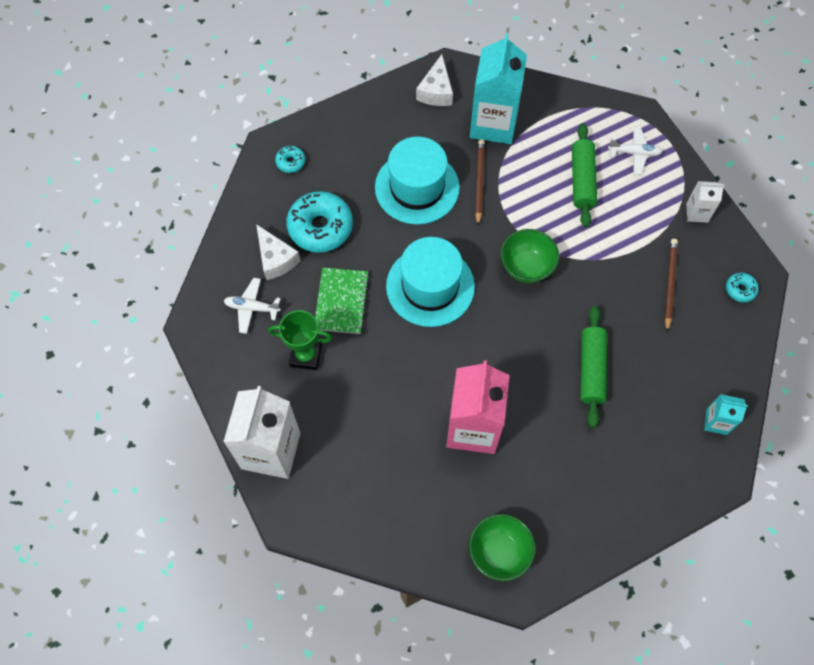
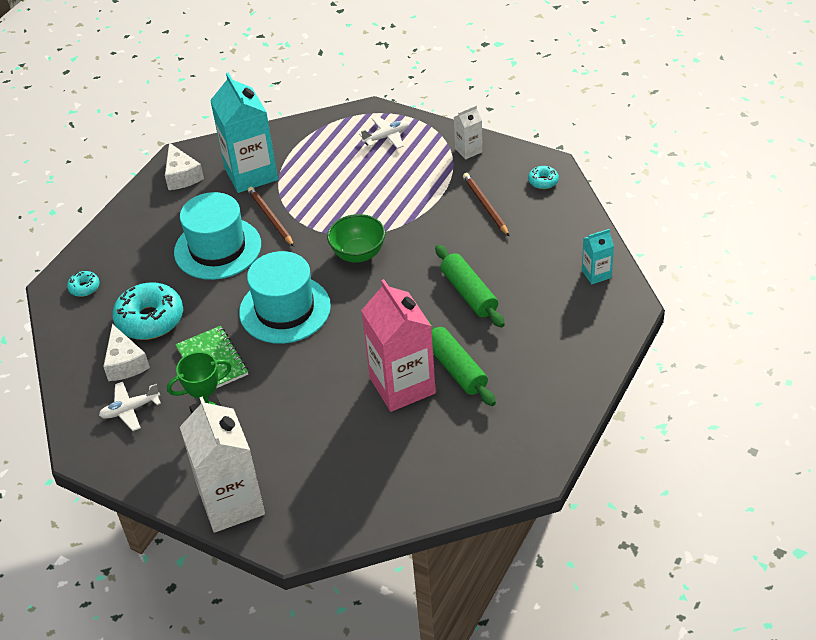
camera: 30 degrees left, 20 degrees down
(276, 259) = (125, 363): white cheese -> white cheese turned 45 degrees clockwise
(499, 552) = (495, 458): green bowl -> none
(582, 180) = (358, 174): green rolling pin -> green rolling pin (456, 368)

